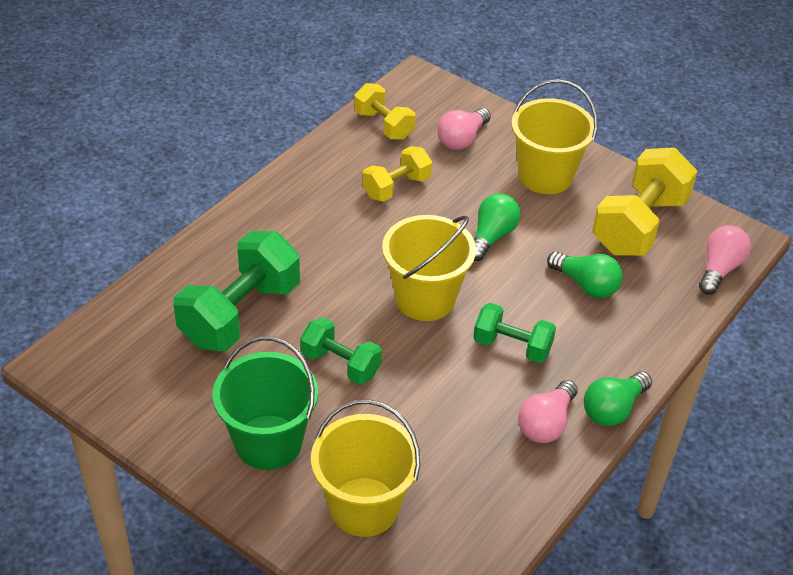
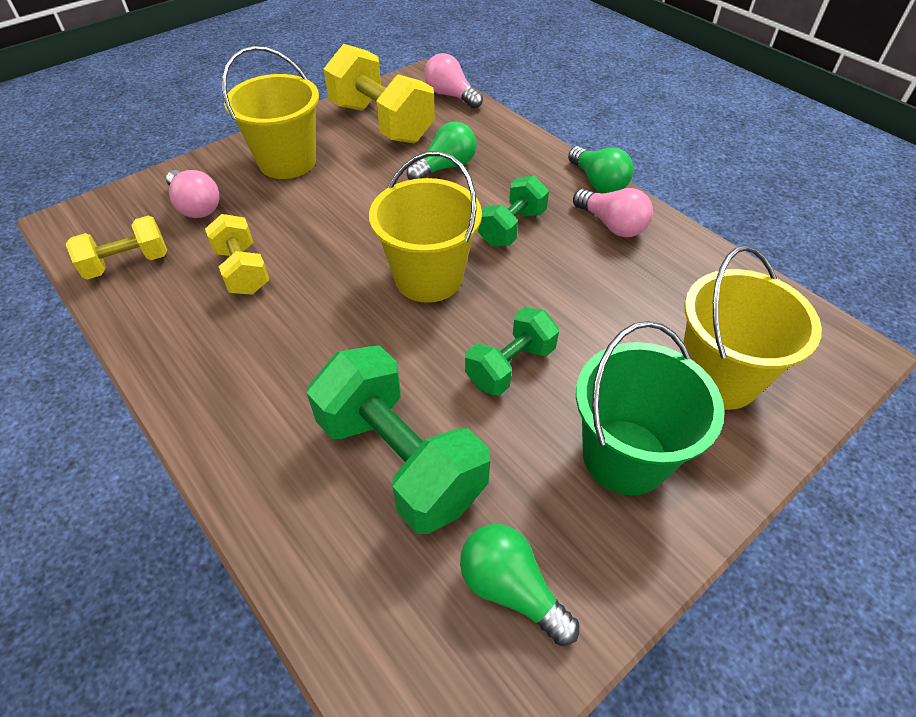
camera: 75 degrees left, 5 degrees up
(491, 236) = (356, 213): green light bulb -> green light bulb (510, 588)

